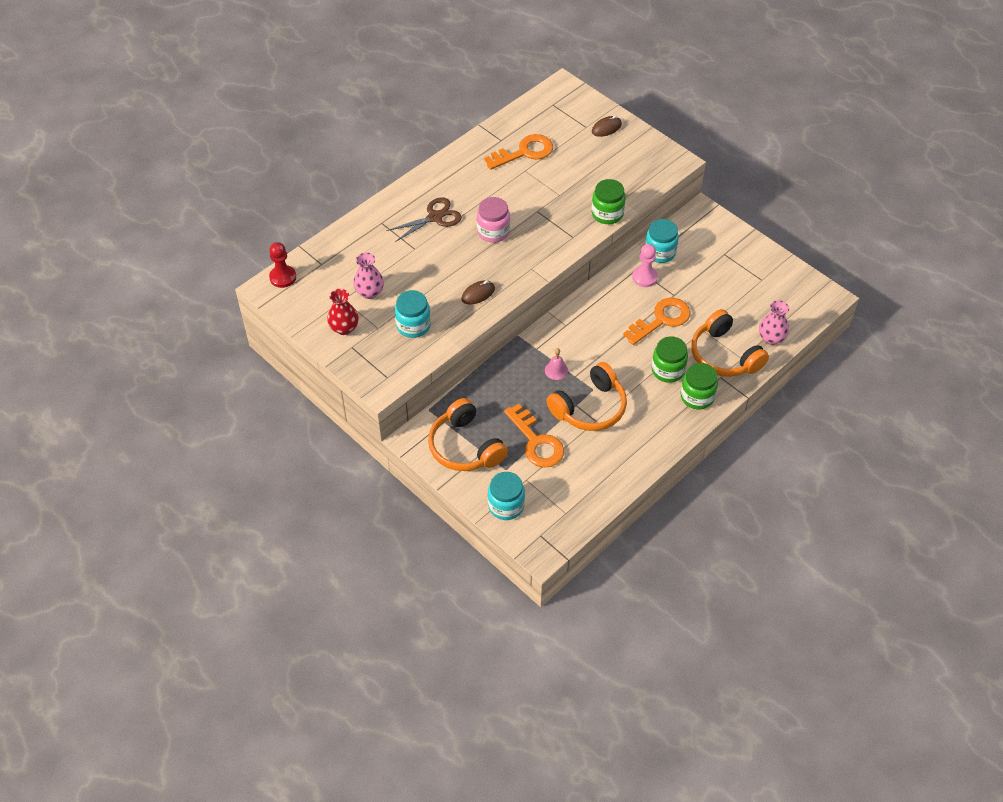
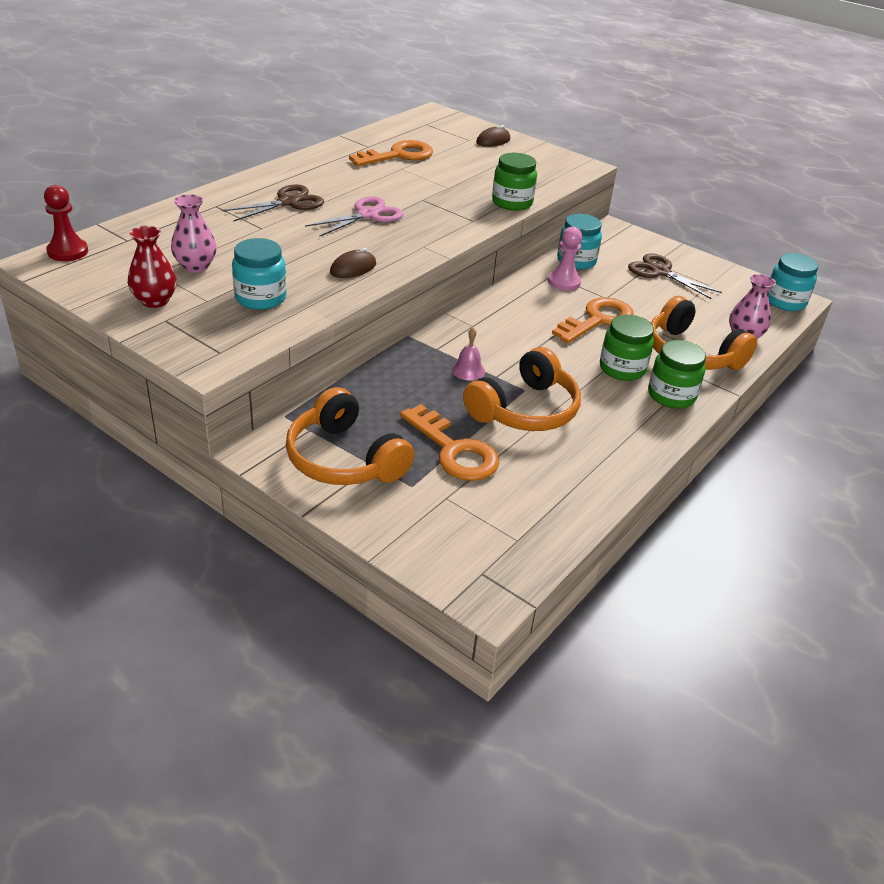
camera: 10 degrees left, 15 degrees down
(493, 232) = (367, 215): pink jar -> pink scissors
(506, 506) = (418, 533): turquoise jar -> turquoise jar (785, 302)
(725, 265) = (660, 272): none -> brown scissors

